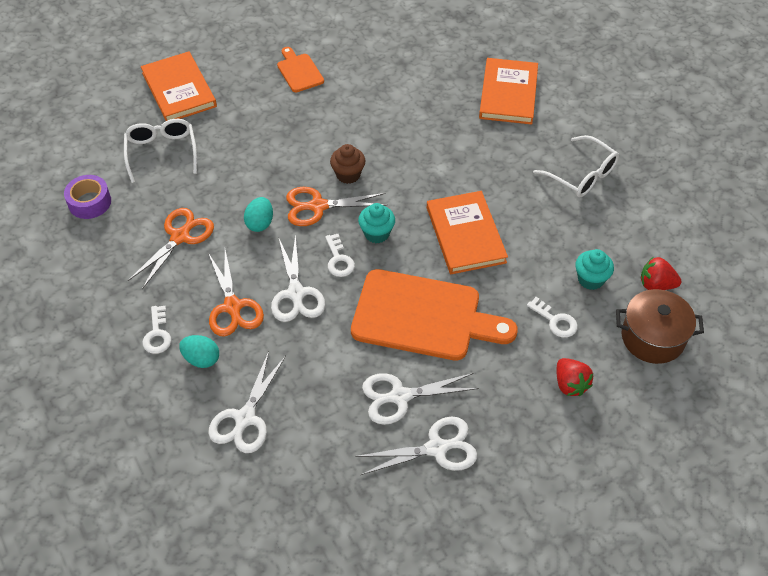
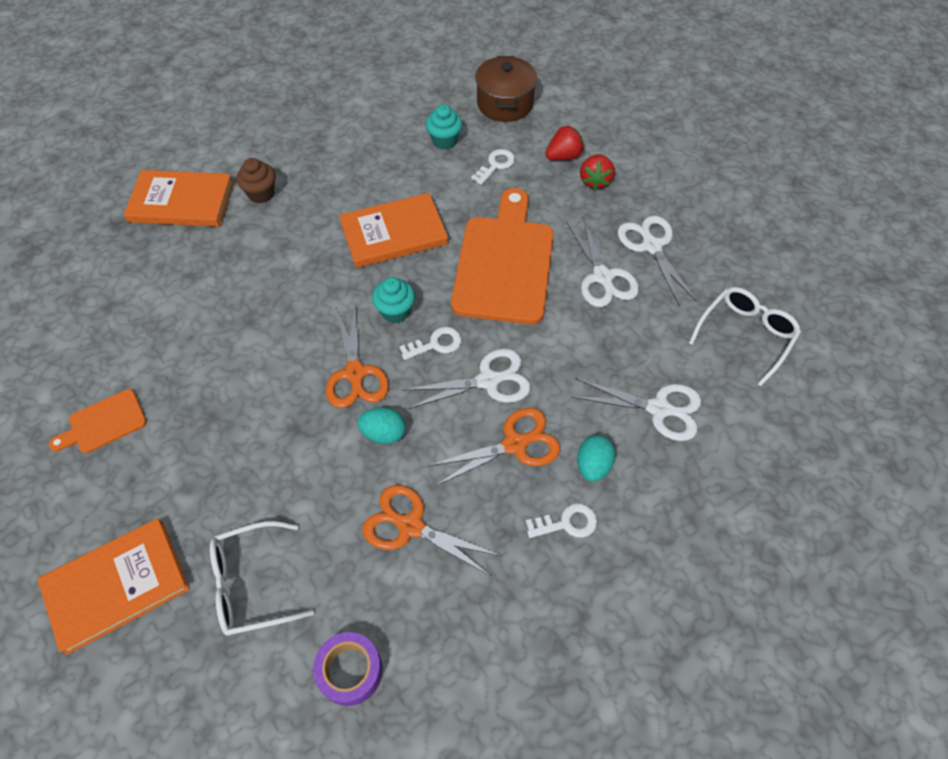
camera: 95 degrees left, 5 degrees up
(348, 175) = (304, 347): brown cupcake -> brown cupcake (261, 194)
(582, 175) = (310, 144): white glasses -> white glasses (746, 335)
(656, 284) = (446, 99): red strawberry -> red strawberry (595, 181)

